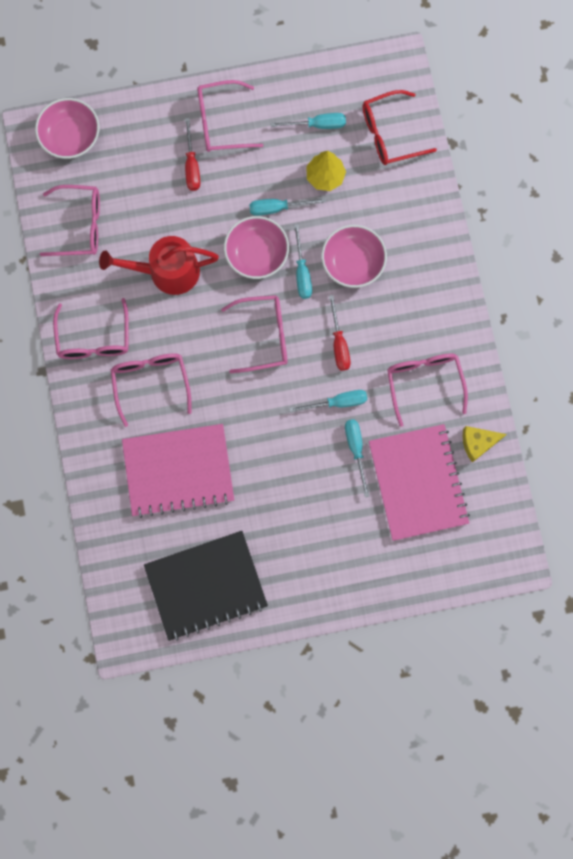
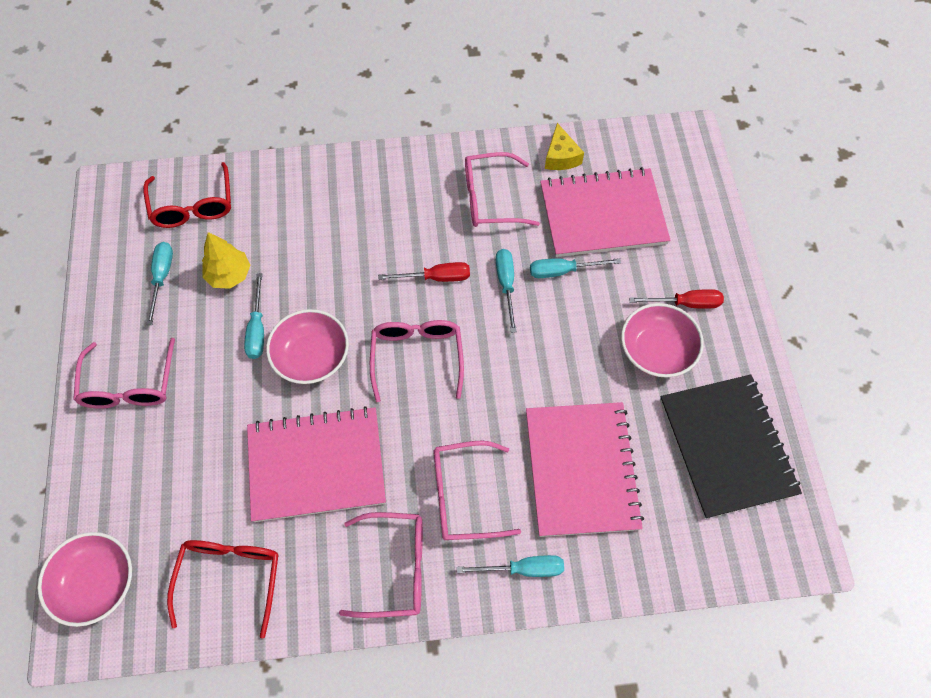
camera: 85 degrees left, 15 degrees down
(80, 225) = (230, 577): pink glasses -> red glasses
(167, 271) = (316, 465): red watering can -> pink notebook
(192, 165) = (179, 424): red screwdriver -> red screwdriver (685, 303)
(302, 272) = (344, 309): turquoise screwdriver -> turquoise screwdriver (523, 569)
(353, 262) = (340, 255): pink bowl -> pink bowl (656, 350)

